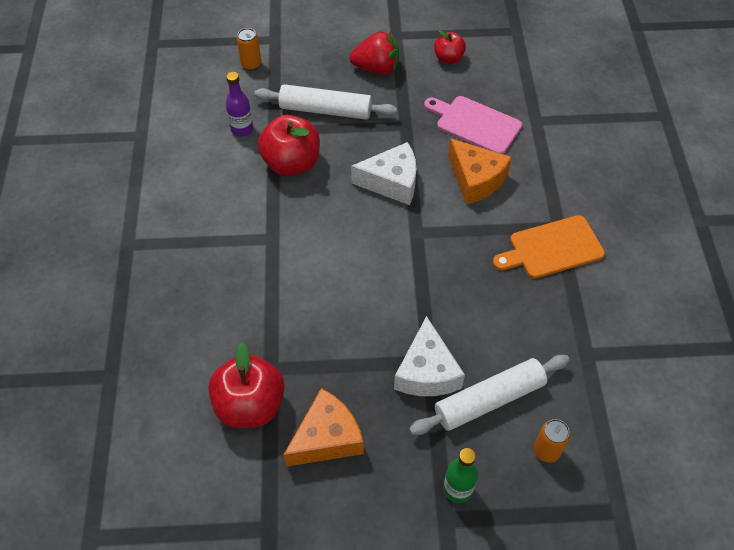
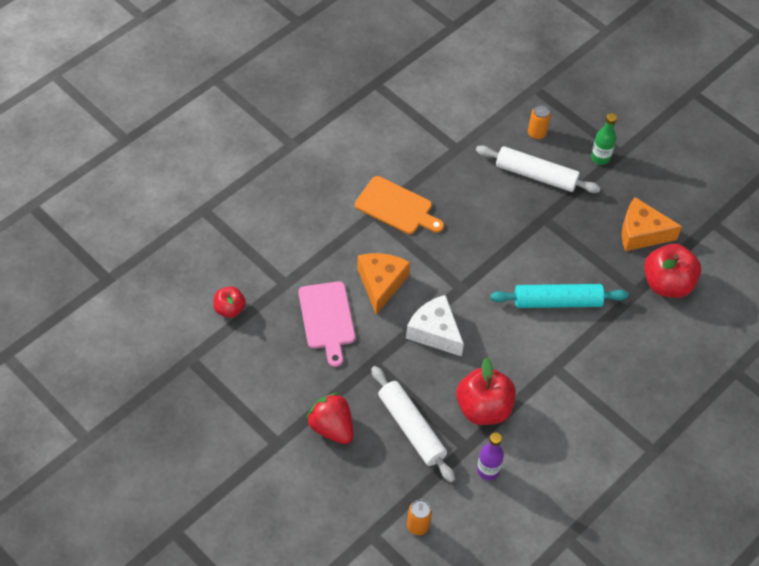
camera: 135 degrees left, 0 degrees up
(329, 293) = (557, 302): none -> turquoise rolling pin
(427, 372) = (552, 215): white cheese -> none
(448, 58) = (270, 384): red apple -> red apple (229, 309)

